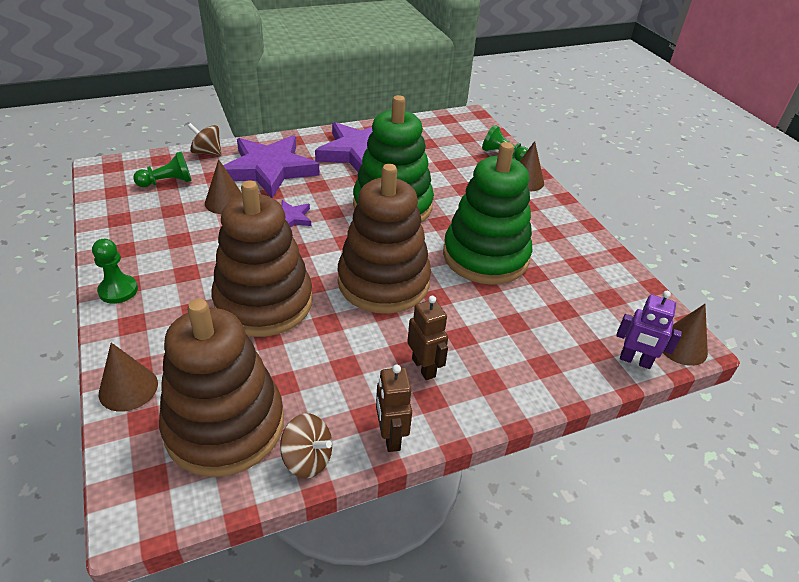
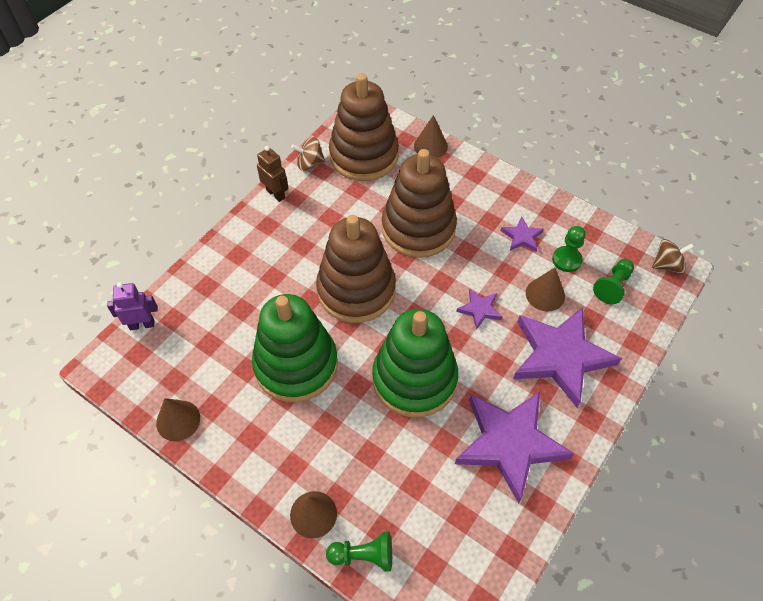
camera: 150 degrees right, 15 degrees up
(118, 290) = (511, 186): green pawn -> green pawn (566, 260)
(180, 245) = (521, 237): none -> purple star
(207, 153) = (635, 342): brown spinning top -> brown spinning top (667, 265)
(424, 367) = (283, 241): brown robot -> none
(682, 346) = (107, 359): brown cone -> brown cone (178, 420)

